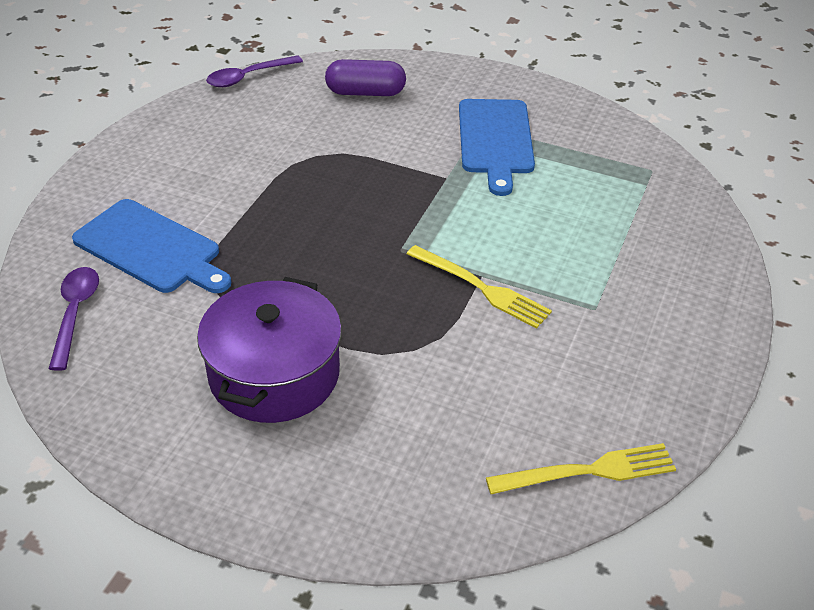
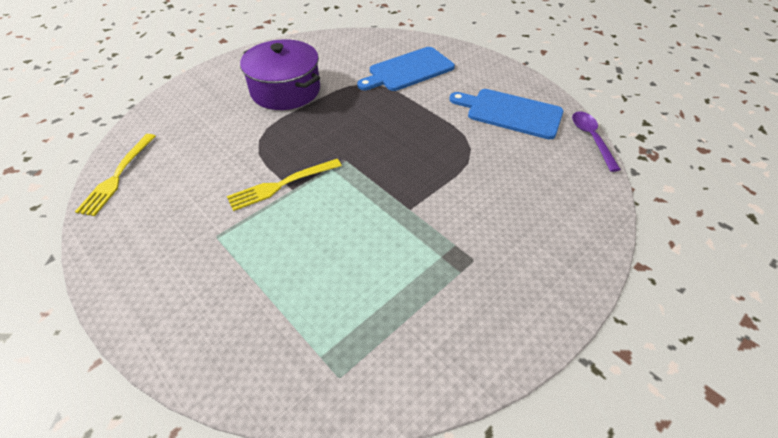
camera: 115 degrees right, 5 degrees up
(75, 314) = (373, 45): purple spoon -> none
(365, 92) = (553, 198): purple capsule -> none
(495, 140) = (447, 262): blue cutting board -> blue cutting board (510, 113)

